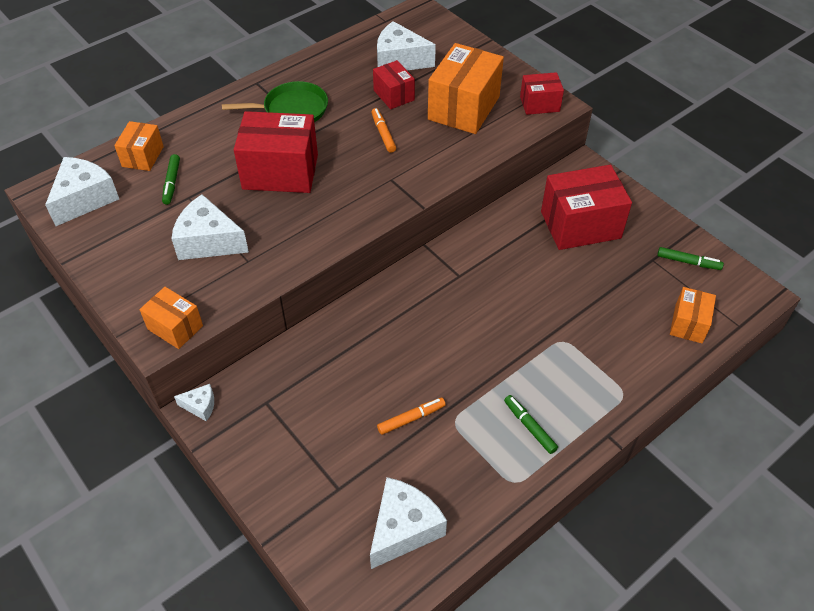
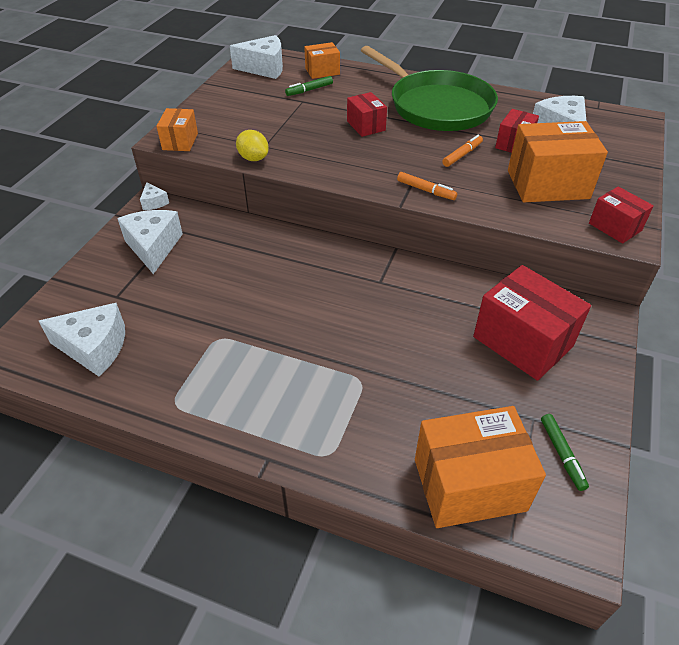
camera: 60 degrees right, 5 degrees down
(208, 241) = (268, 124): white cheese -> white cheese (153, 247)
(263, 278) = (253, 158): none -> yellow lemon
(280, 172) = (366, 126): red box -> red box, size x0.55
(292, 109) = (437, 106): green pan -> green pan, size x1.78
(411, 418) = (205, 311): orange marker -> orange marker (426, 190)
(529, 427) = (242, 392): green marker -> none
(688, 324) = (469, 484): orange box -> orange box, size x1.83

